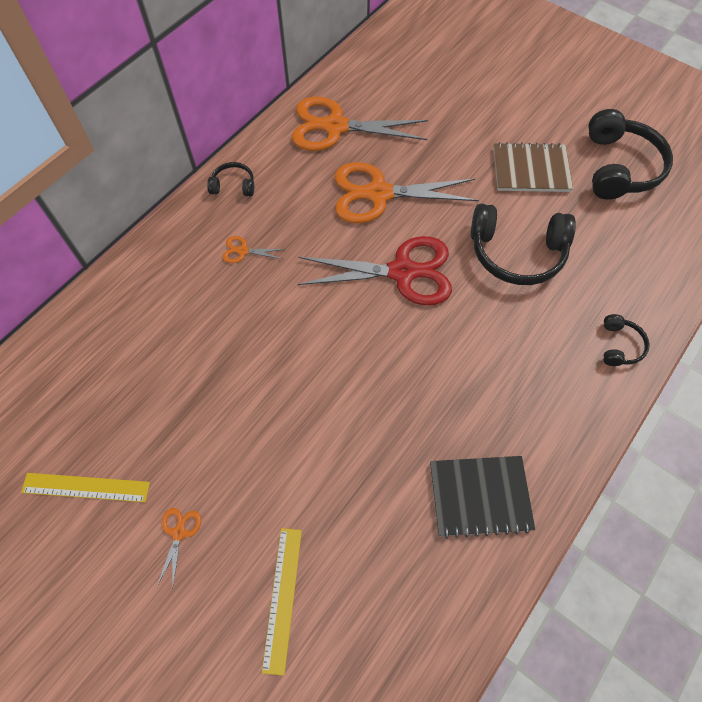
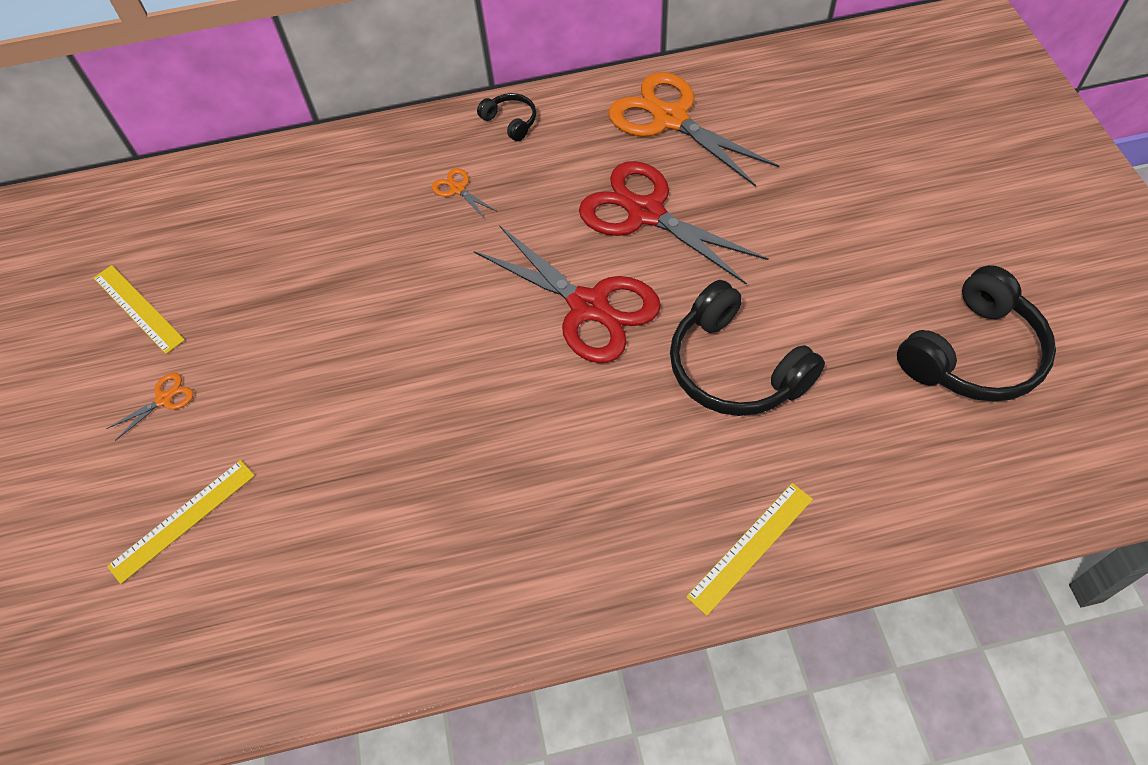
camera: 45 degrees right, 5 degrees down
(378, 194) = (645, 213): orange scissors -> red scissors
(480, 496) = (437, 577): black notebook -> none
(530, 169) = (850, 289): brown notebook -> none
(619, 345) = (751, 547): black headphones -> yellow ruler

